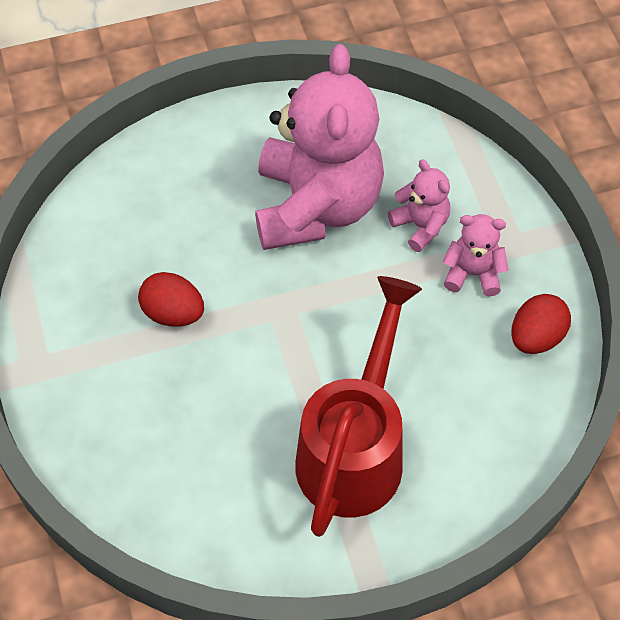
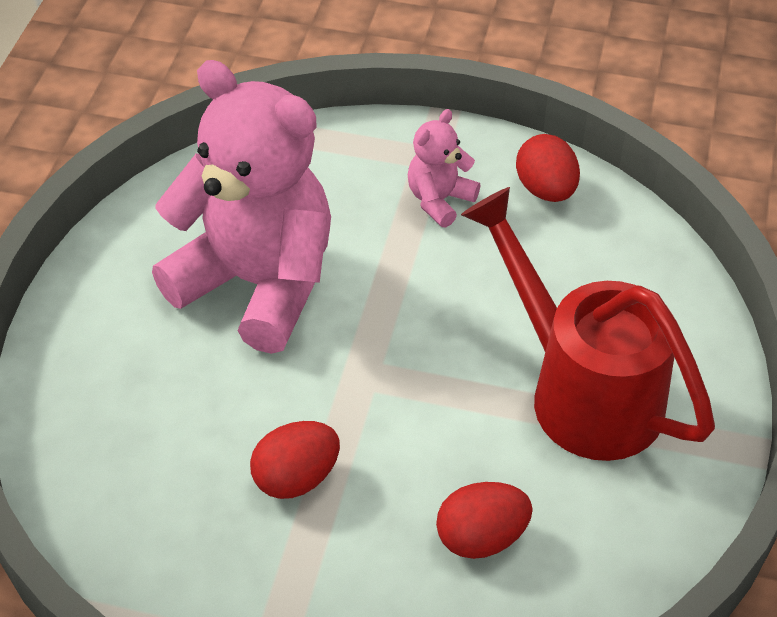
camera: 60 degrees left, 10 degrees down
(191, 443) = (481, 538): none -> red egg
(420, 226) = (351, 212): pink teddy bear -> none

